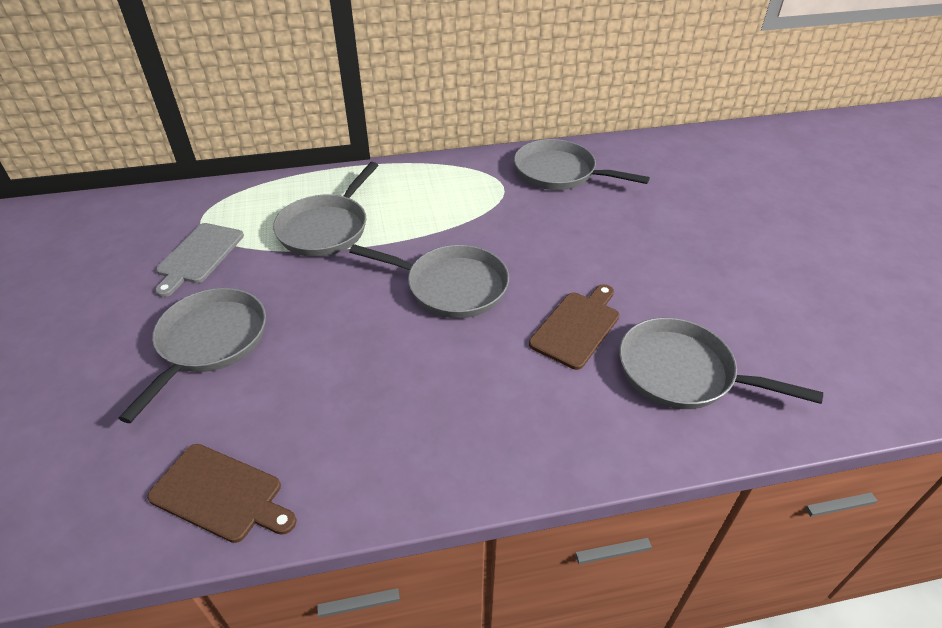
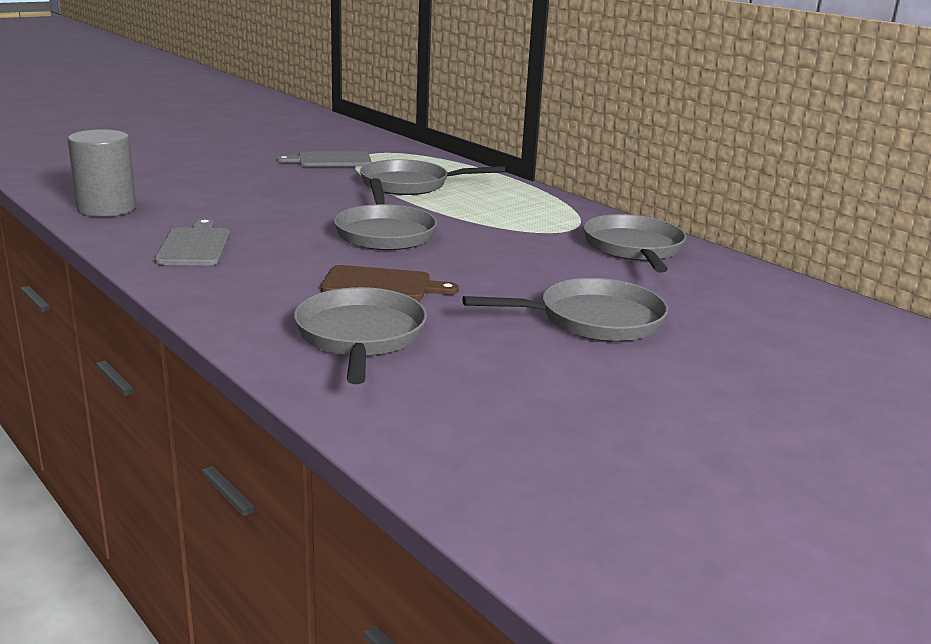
camera: 60 degrees right, 20 degrees down
(210, 342) = (242, 180): grey pan -> grey pan (593, 320)
(220, 494) = (107, 208): brown cutting board -> grey cylinder
(409, 434) = (194, 246): none -> grey cutting board

